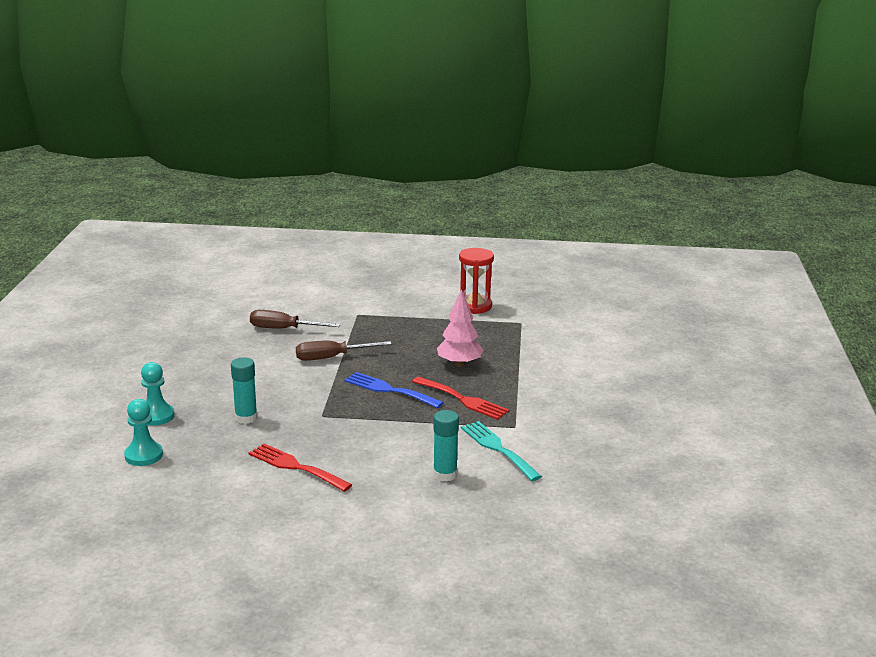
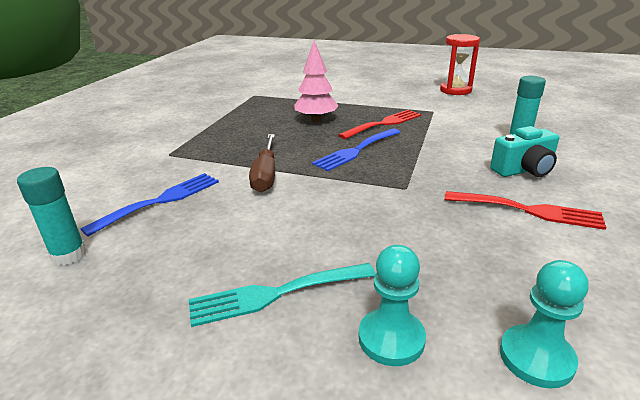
camera: 75 degrees left, 5 degrees up
(246, 418) = (407, 241): turquoise glue stick -> turquoise glue stick (69, 255)
(284, 329) = (161, 201): brown screwdriver -> blue fork
(295, 467) = (528, 210): red fork -> red fork turned 120 degrees counterclockwise
(370, 471) = (524, 170): none -> turquoise camera
(474, 306) = (206, 106): red hourglass -> red hourglass (455, 90)
(498, 449) = (470, 119): turquoise fork -> turquoise fork (275, 294)

